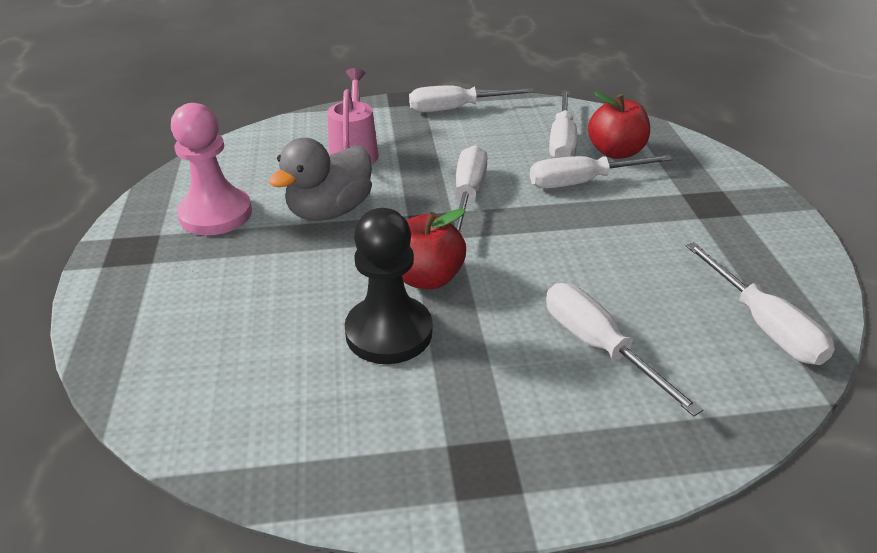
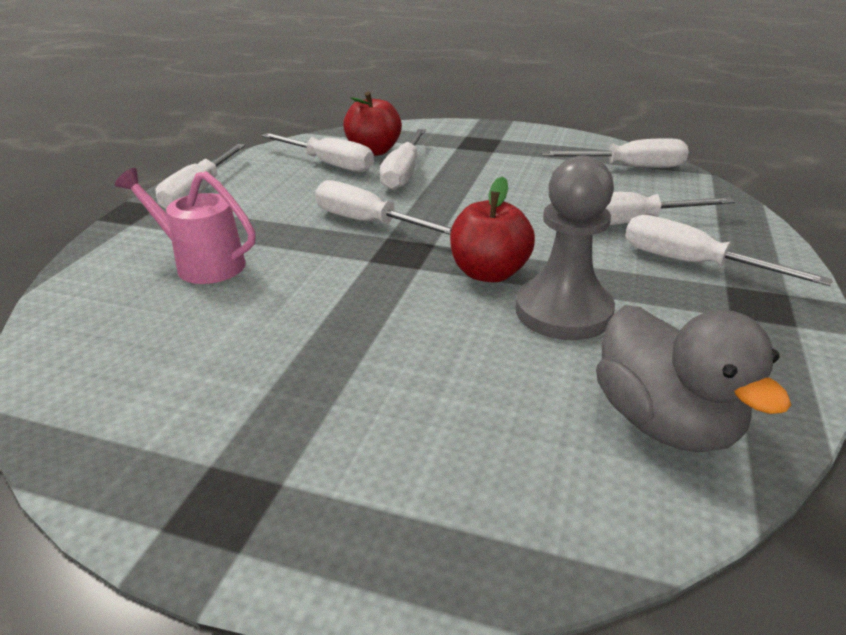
camera: 65 degrees left, 5 degrees down
(216, 214) = (219, 397): pink pawn -> none
(330, 211) = (312, 304): grey duck -> grey duck (664, 422)
(389, 332) = (563, 311): black pawn -> grey pawn
(537, 407) = (692, 264): none -> white screwdriver

